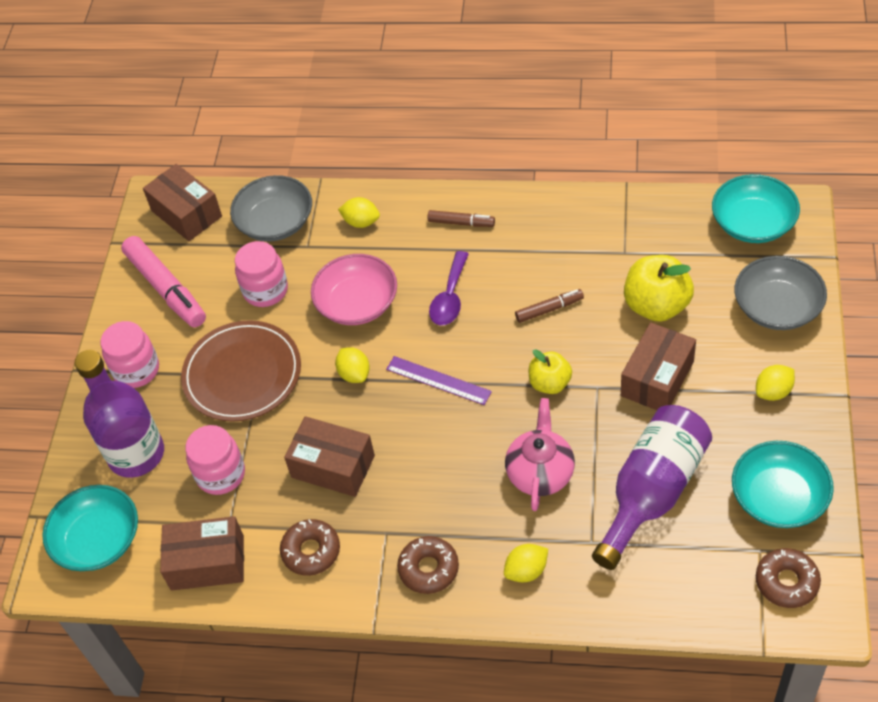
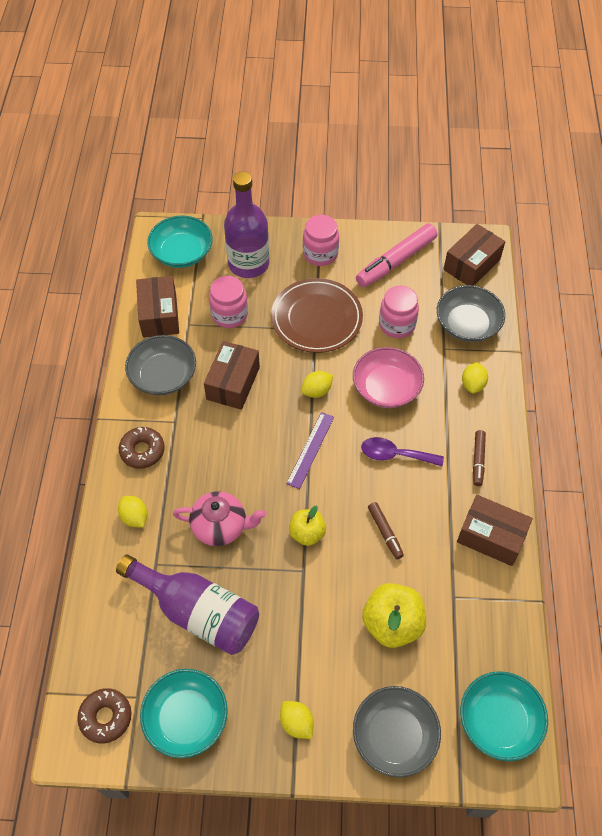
camera: 80 degrees right, 5 degrees up
(311, 551) = (163, 375): brown donut -> grey bowl
(657, 379) = (311, 621): brown box -> brown box (491, 537)

